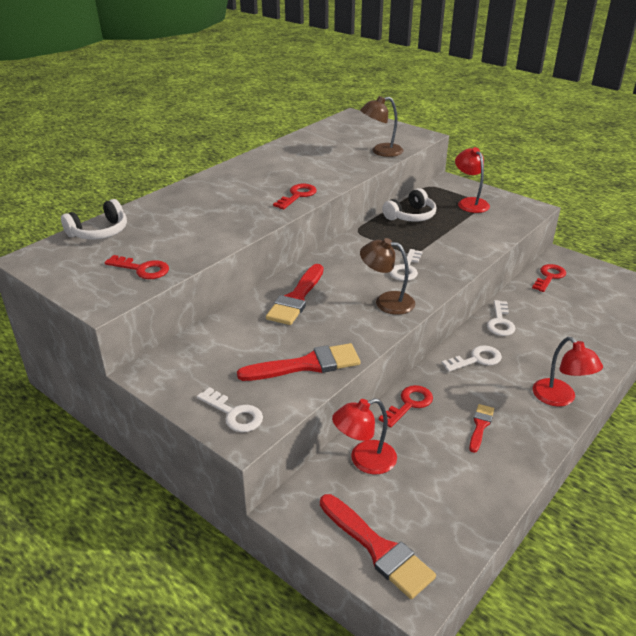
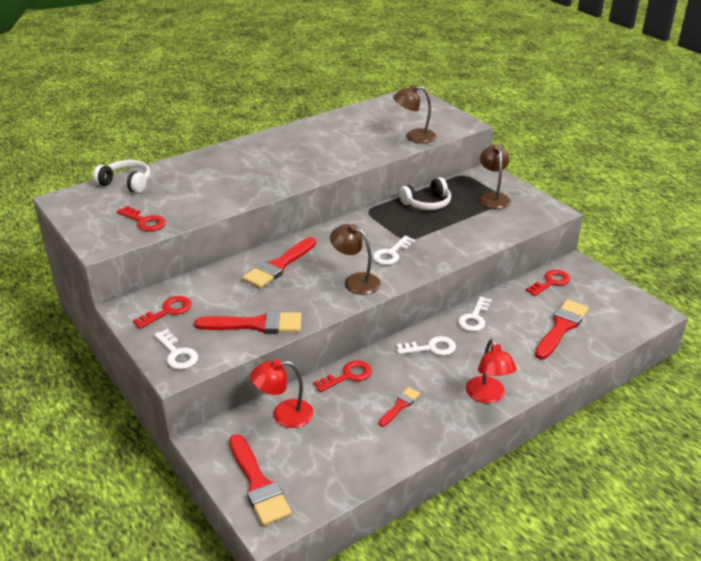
camera: 15 degrees right, 0 degrees up
(99, 232) = (126, 183): white headphones -> white headphones turned 135 degrees counterclockwise
(297, 196) = (310, 172): red key -> red key (167, 311)
(470, 202) = (493, 197): red lamp -> brown lamp
(585, 318) = (561, 327): none -> red brush

